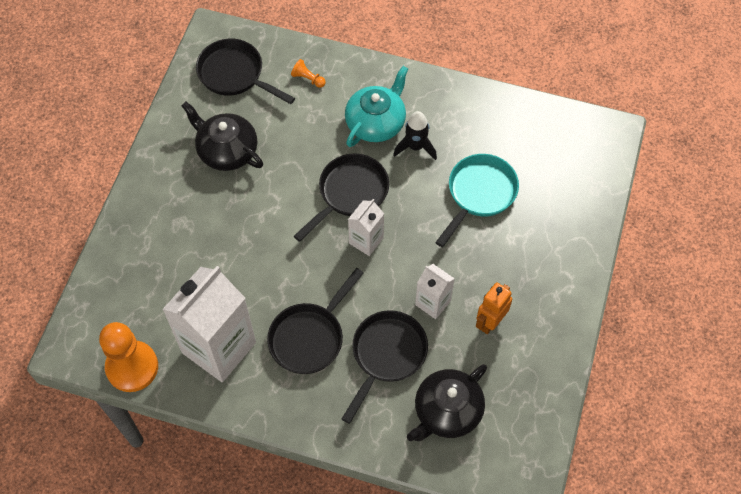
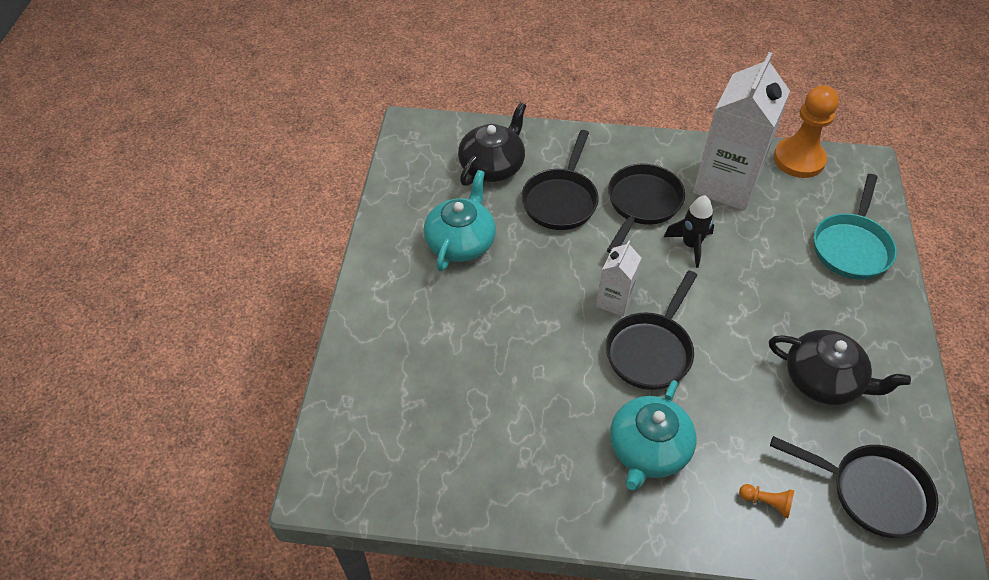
camera: 170 degrees right, 10 degrees down
(415, 147) = (586, 423): black rocket -> black rocket (690, 245)
(433, 303) = (525, 251): white carton -> none
(479, 194) = (492, 374): turquoise pan -> turquoise pan (851, 247)
(490, 322) = (461, 242): orange robot -> turquoise teapot

